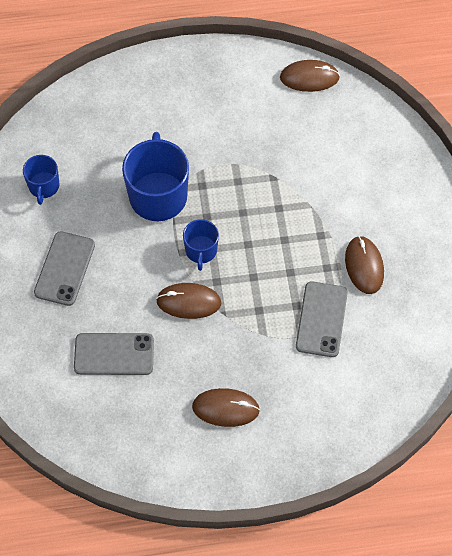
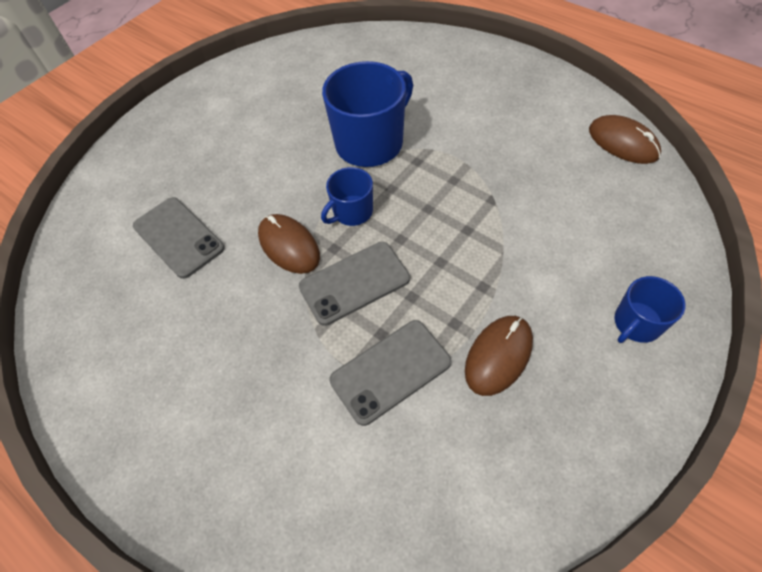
camera: 50 degrees right, 5 degrees down
(44, 186) = (294, 79): blue mug -> blue mug (636, 323)
(64, 268) = (232, 143): grey phone -> grey phone (354, 283)
(225, 408) = (197, 373): brown mouse -> none

